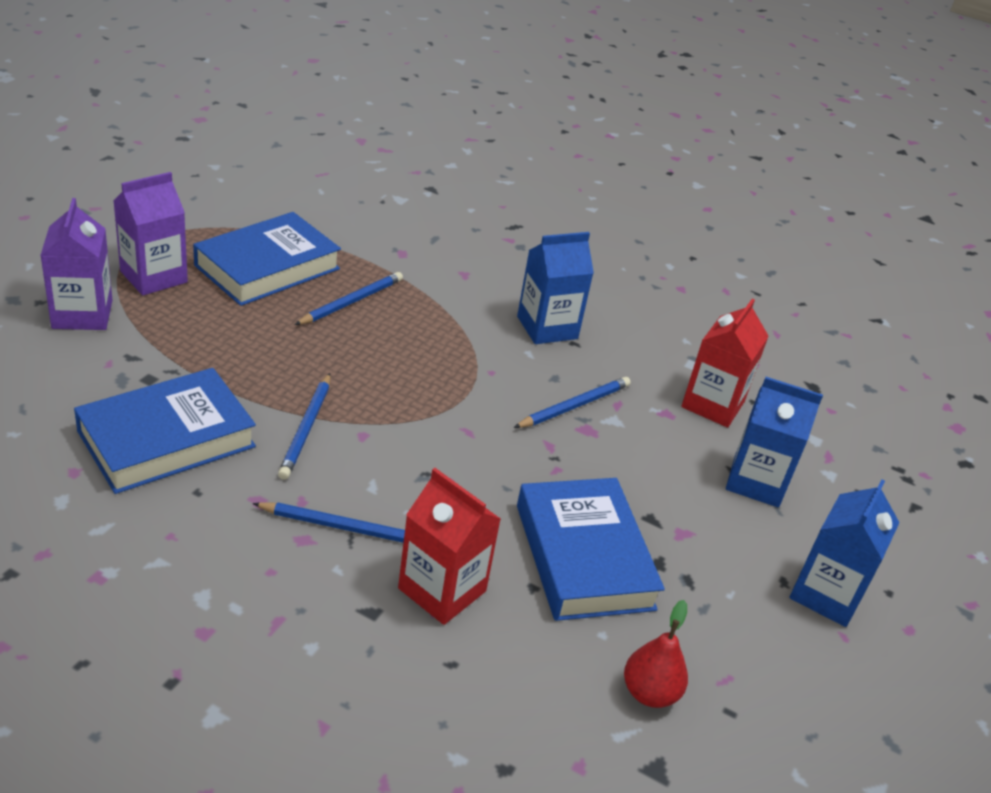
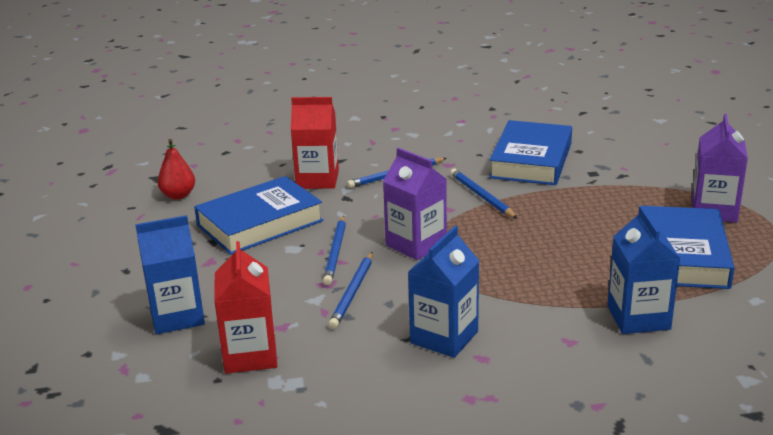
camera: 150 degrees right, 10 degrees down
(82, 314) = (689, 176): purple carton -> purple carton (416, 244)
(351, 302) = (593, 268): blue pencil -> blue pencil (336, 252)
(584, 556) = (260, 223): blue book -> blue book turned 75 degrees counterclockwise
(826, 594) = (93, 277): blue carton -> blue carton (638, 318)

